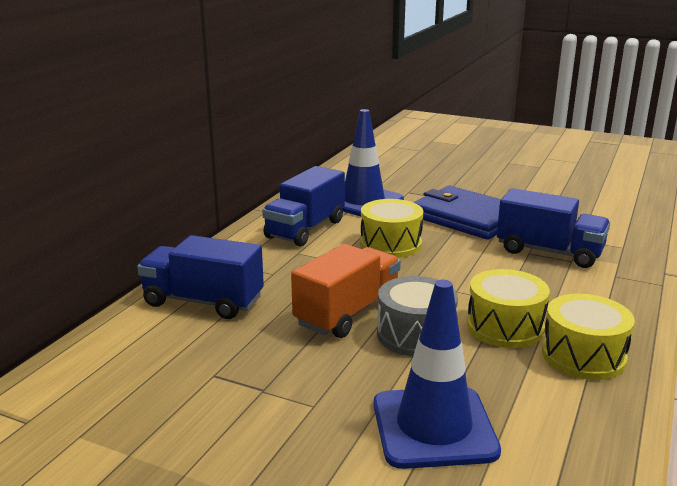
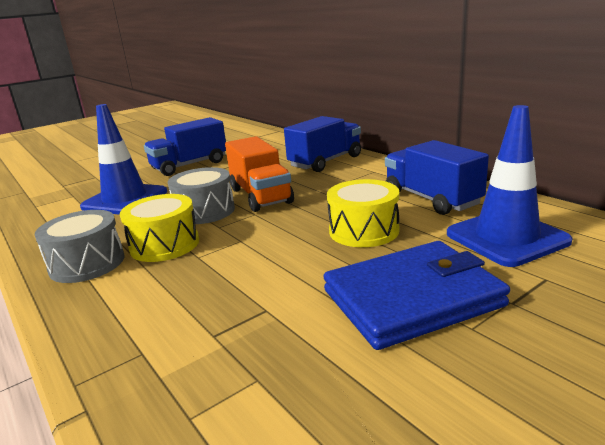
camera: 120 degrees right, 0 degrees up
(549, 252) = (251, 326): blue truck -> blue truck (189, 165)
(583, 356) = (87, 263): yellow drum -> grey drum

